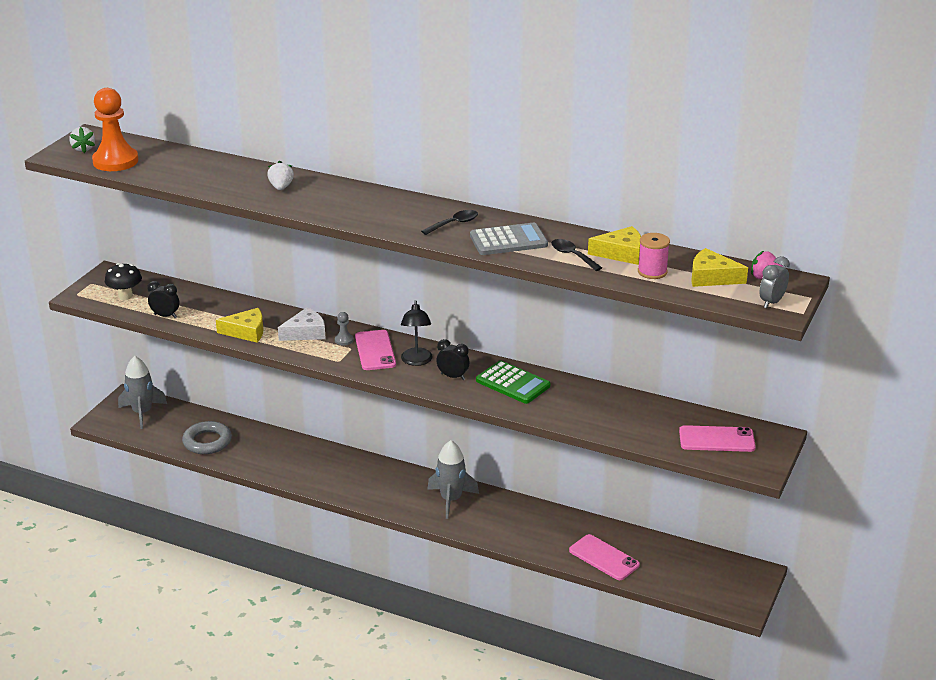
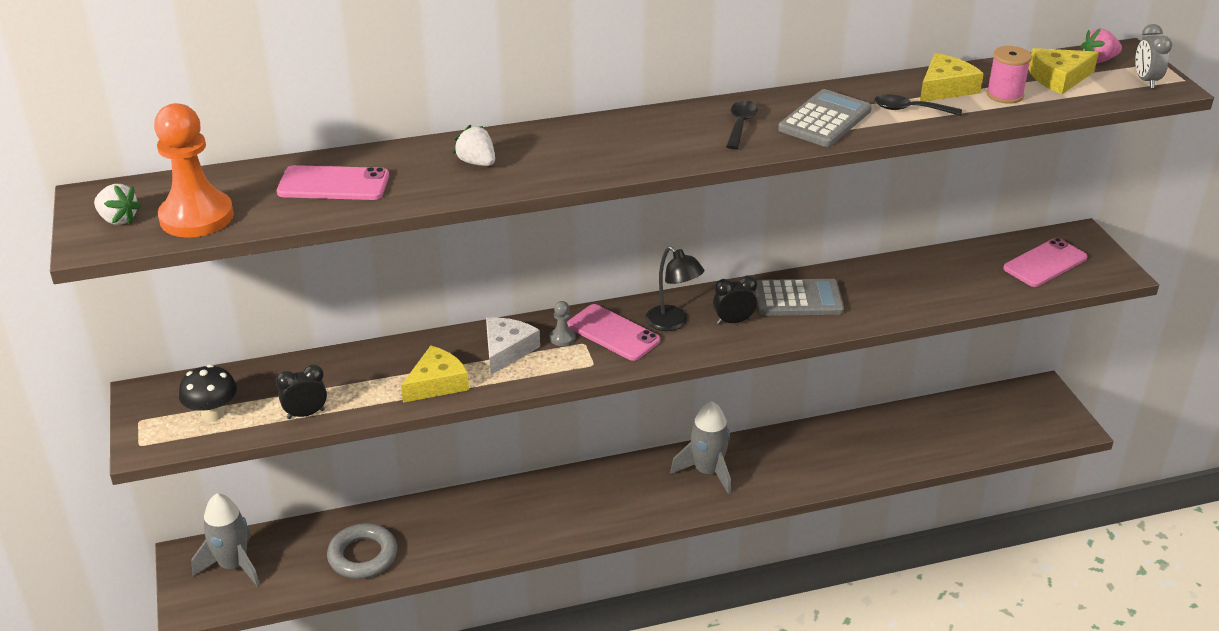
camera: 40 degrees left, 5 degrees up
(513, 383) = (798, 299): green calculator -> grey calculator
(604, 558) = (914, 449): pink phone -> pink phone (333, 184)

